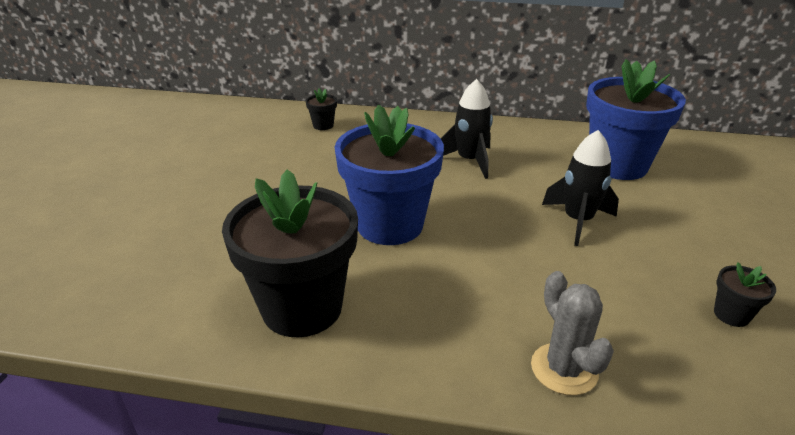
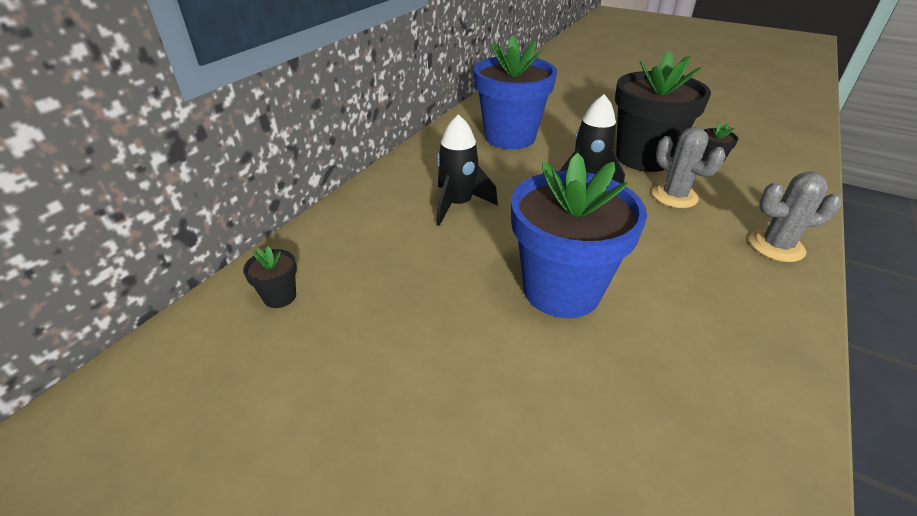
camera: 70 degrees left, 5 degrees up
(302, 308) = (710, 397): black flower pot -> black flower pot (643, 158)
(606, 284) = (674, 196): none -> grey cactus

